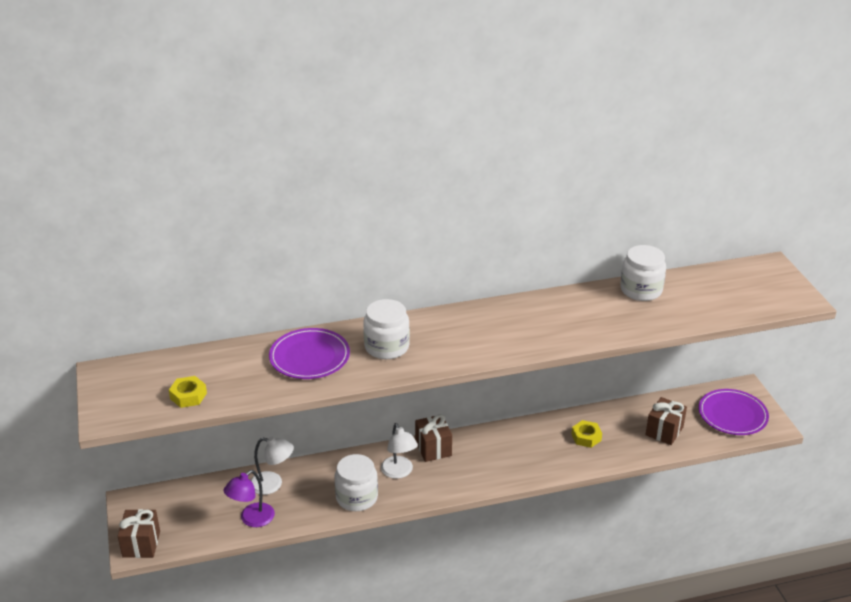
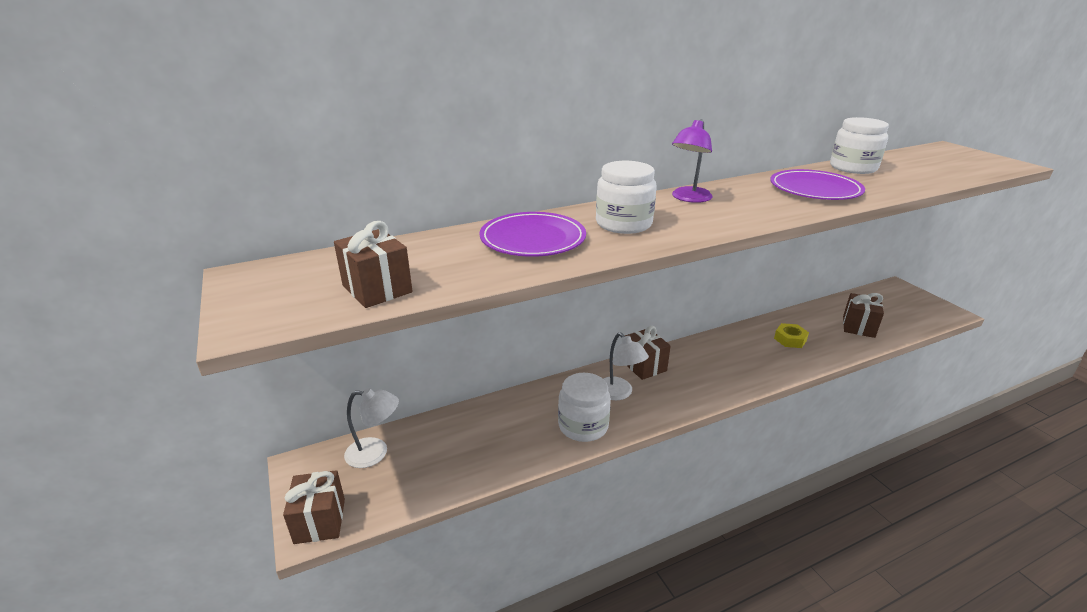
camera: 10 degrees left, 5 degrees down
(188, 396) = (377, 289): yellow nut -> brown gift
(252, 519) = (464, 468): purple lamp -> purple lamp (688, 198)
(273, 484) = (479, 423): white lamp -> white lamp (375, 453)
(732, 415) = (907, 307): purple plate -> purple plate (815, 189)

